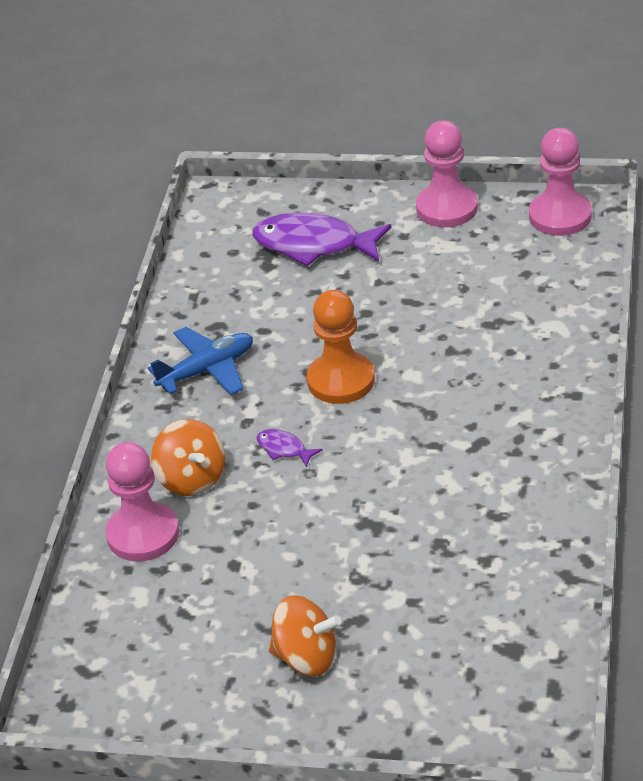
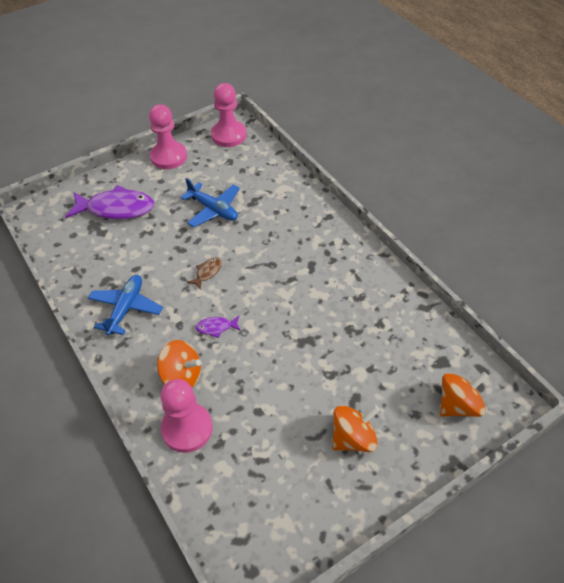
camera: 45 degrees left, 10 degrees up
(314, 245) = (116, 208): purple fish -> purple fish turned 150 degrees counterclockwise
(341, 380) = (207, 272): orange pawn -> brown fish
(431, 307) = (213, 209): none -> blue plane
(472, 706) = (458, 405): none -> orange spinning top

